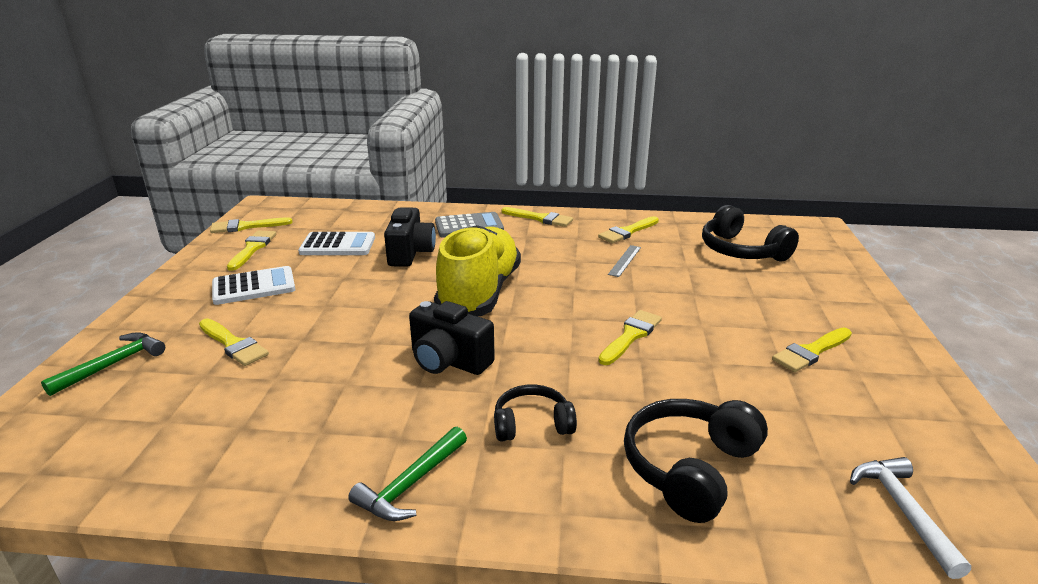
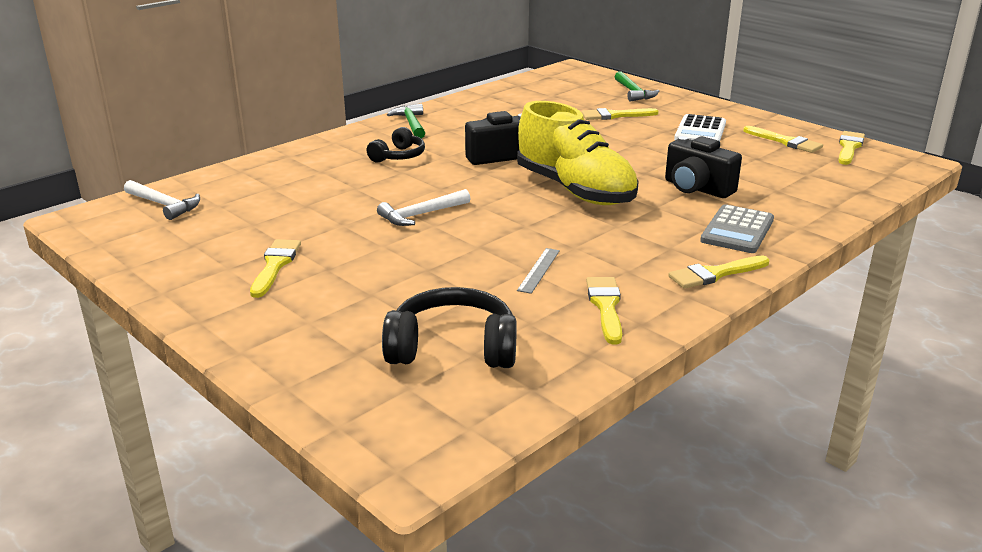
camera: 130 degrees right, 0 degrees up
(338, 245) = (755, 168): white calculator -> none
(624, 260) = (539, 270): grey ruler -> grey ruler turned 45 degrees clockwise
(631, 336) = (421, 214): yellow brush -> white hammer
(690, 468) = (293, 175): black headphones -> none

